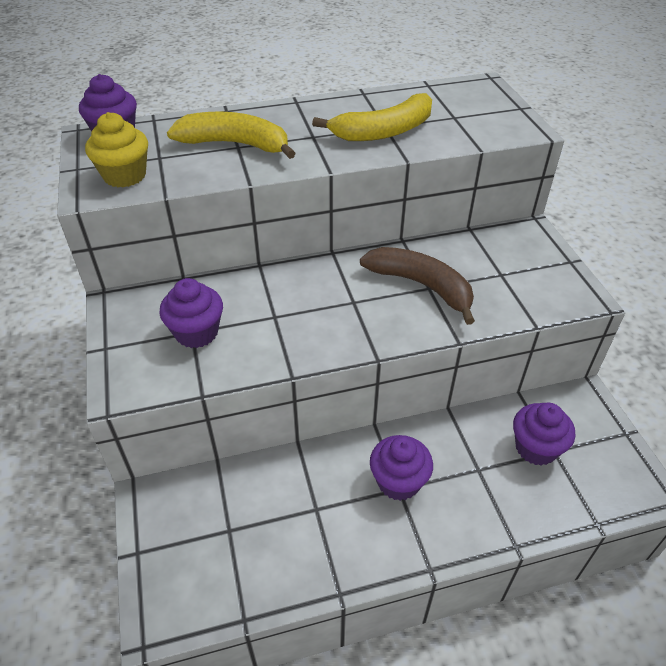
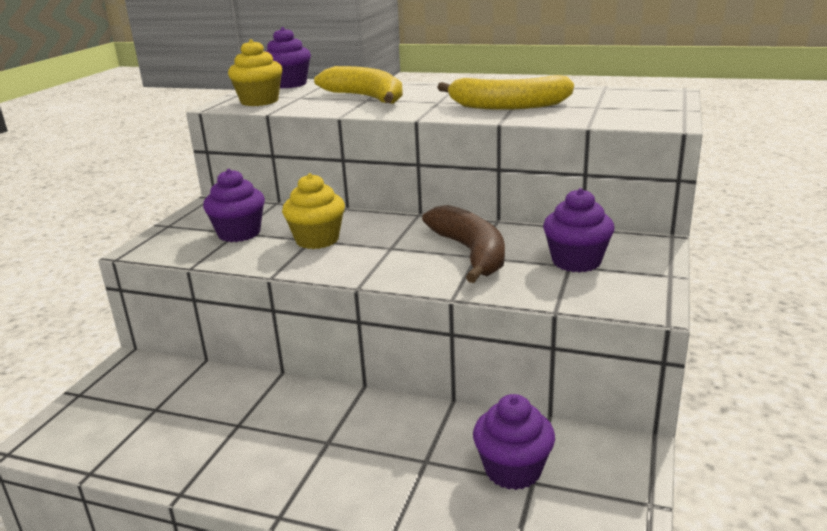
camera: 35 degrees right, 20 degrees down
(281, 315) = (317, 240): none -> yellow cupcake
(398, 481) = (333, 436): purple cupcake -> purple cupcake (576, 261)

